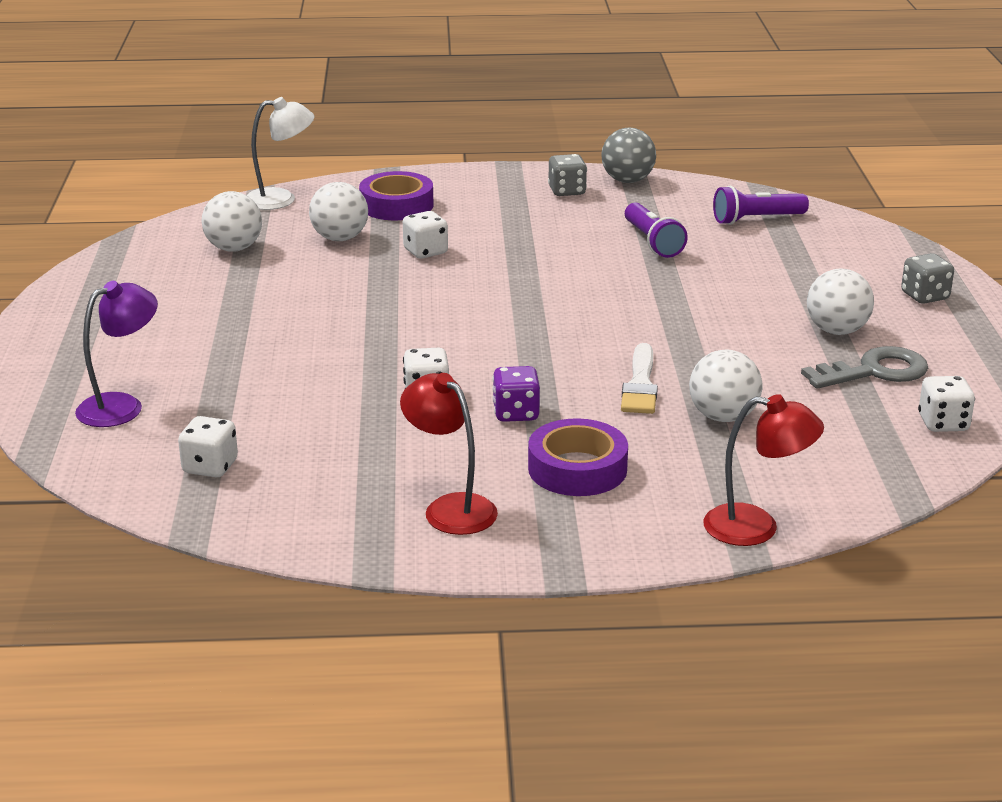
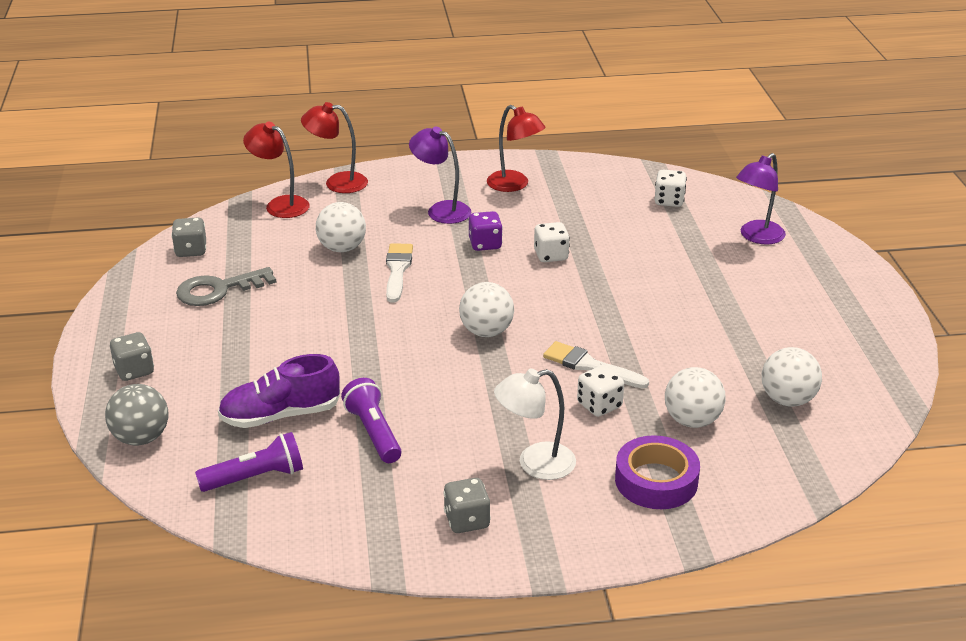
camera: 175 degrees right, 5 degrees up
(281, 199) = (790, 484): white lamp -> white lamp (535, 464)
(422, 281) = (590, 366): none -> white brush
(577, 469) = (441, 210): purple tape -> purple lamp
(627, 180) = (393, 548): grey ball -> grey ball (141, 438)
(748, 257) = (280, 415): none -> purple shoe
(836, 331) = (231, 327): white ball -> white ball (486, 332)
(841, 490) = (280, 204): none -> red lamp
(943, 423) = (191, 250): white dice -> grey dice

